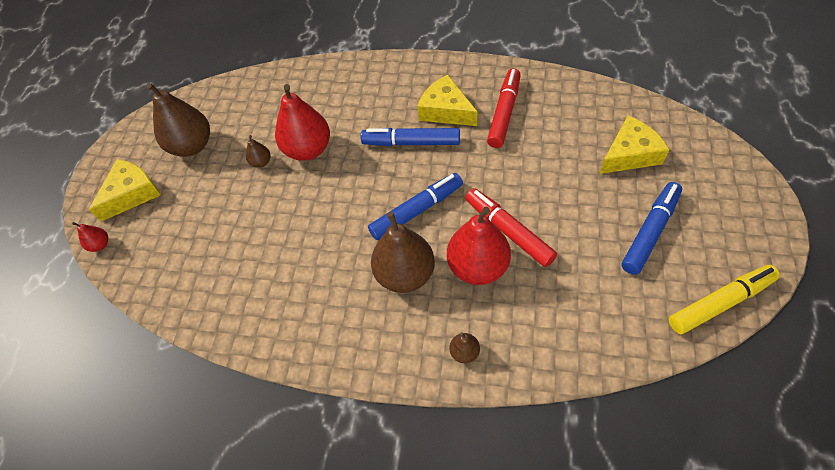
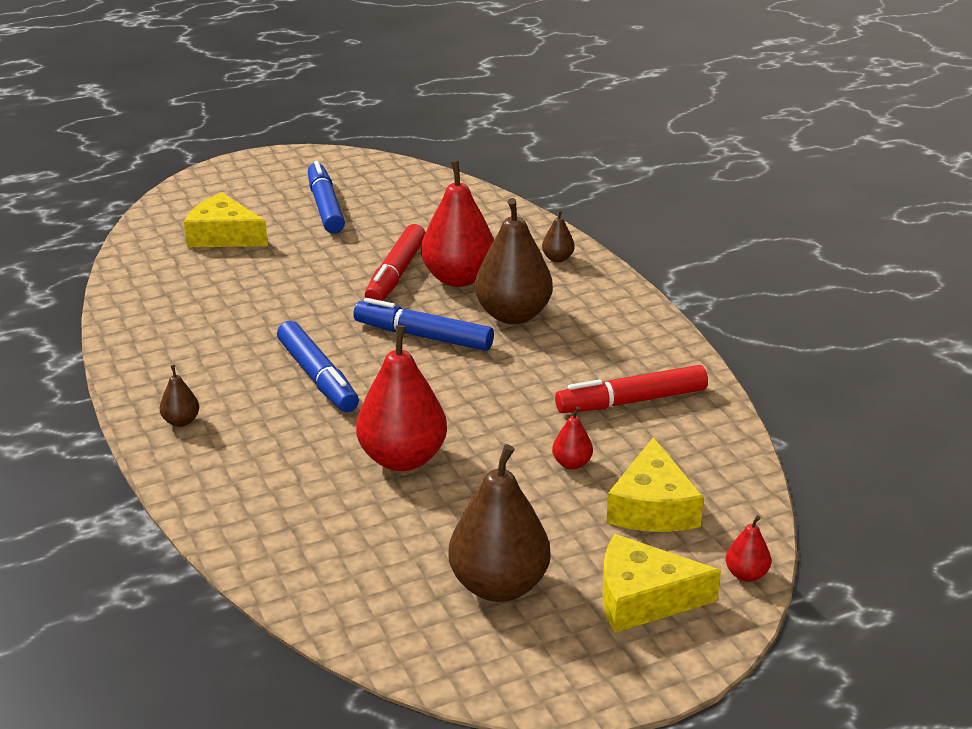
camera: 130 degrees left, 25 degrees down
(238, 220) = (572, 463): none -> red pear
(261, 162) = (463, 492): brown pear -> brown pear (181, 421)
(445, 110) = (236, 370): yellow cheese -> yellow cheese (652, 507)
(504, 113) = (210, 326): red marker -> red marker (631, 401)
(650, 232) = (325, 207): blue marker -> blue marker turned 75 degrees clockwise
(720, 303) = (377, 167): yellow marker -> none

